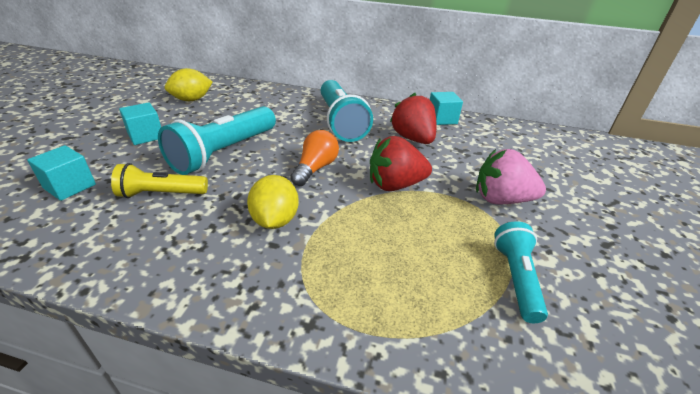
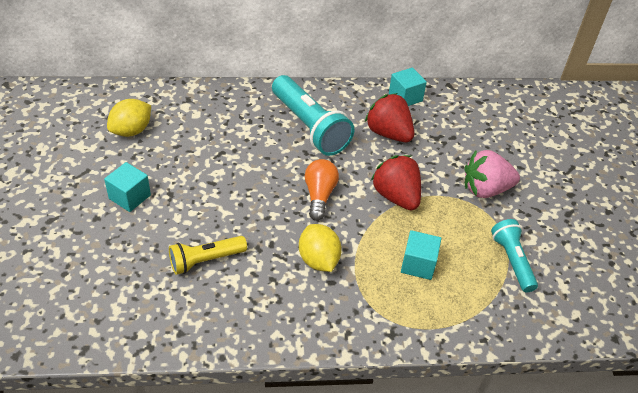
camera: 20 degrees left, 10 degrees up
(70, 186) = (117, 275): turquoise cube -> turquoise cube (418, 264)
(224, 152) = (224, 198): turquoise flashlight -> none
(395, 185) = (396, 196): red strawberry -> red strawberry turned 90 degrees clockwise

